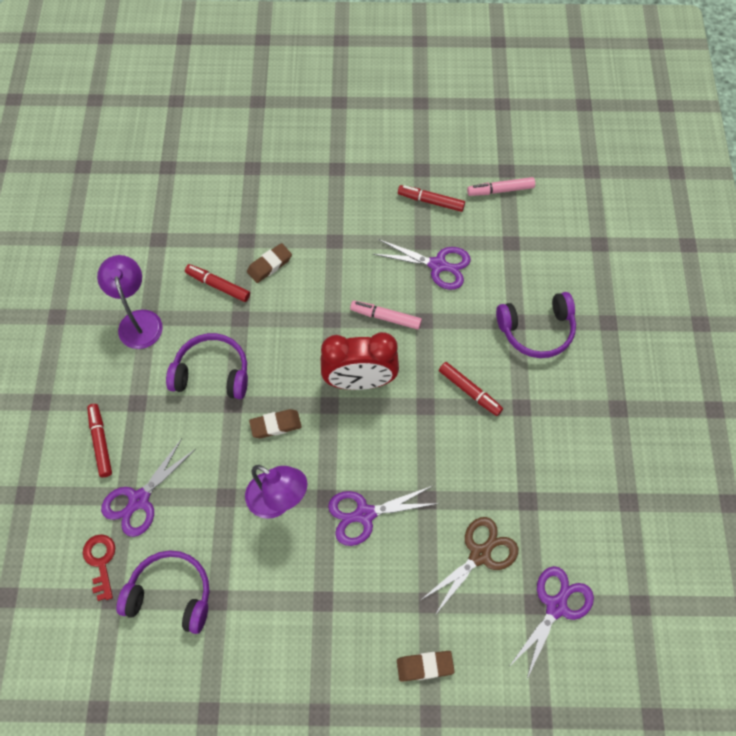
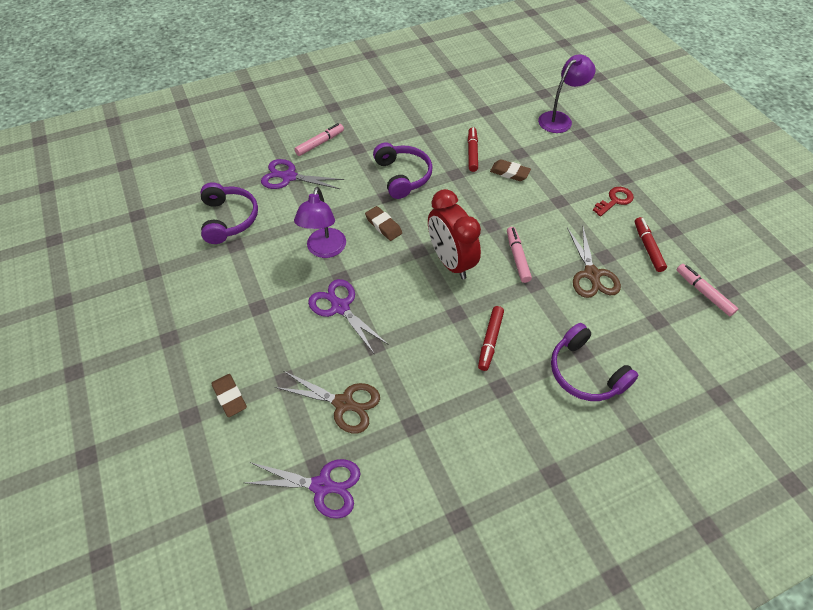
camera: 65 degrees right, 10 degrees down
(101, 442) = (320, 143): red marker -> pink marker
(101, 562) = (238, 176): red key -> red key (615, 200)
(138, 321) = (417, 125): purple lamp -> purple lamp (559, 119)
(437, 265) = (591, 274): purple scissors -> brown scissors

